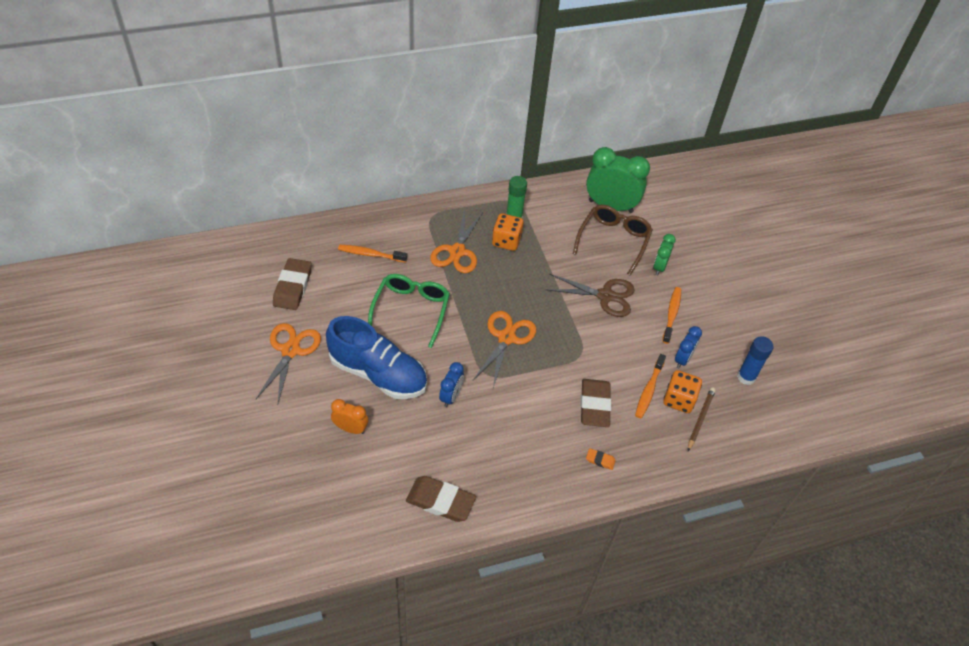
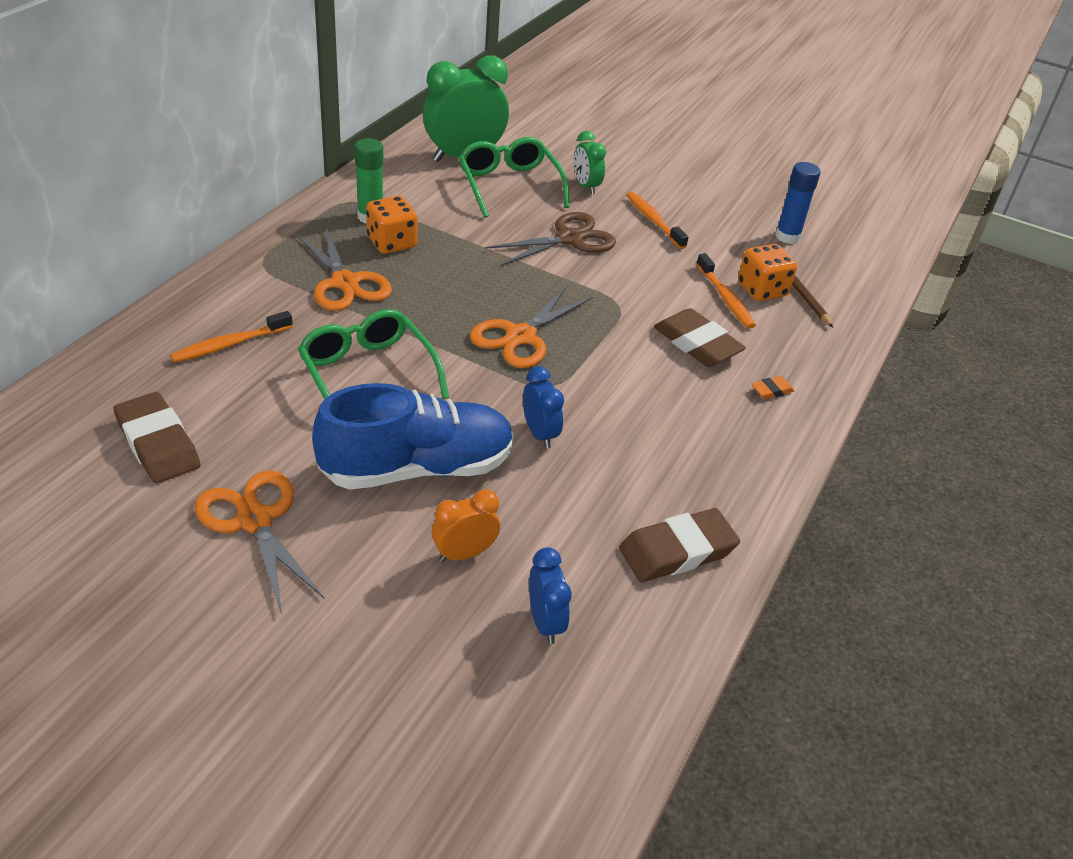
camera: 45 degrees left, 10 degrees down
(506, 338) = (521, 336): orange scissors -> orange scissors turned 120 degrees counterclockwise
(613, 240) = (509, 185): brown glasses -> green glasses
(682, 359) = (716, 253): blue clock -> blue clock (545, 622)

